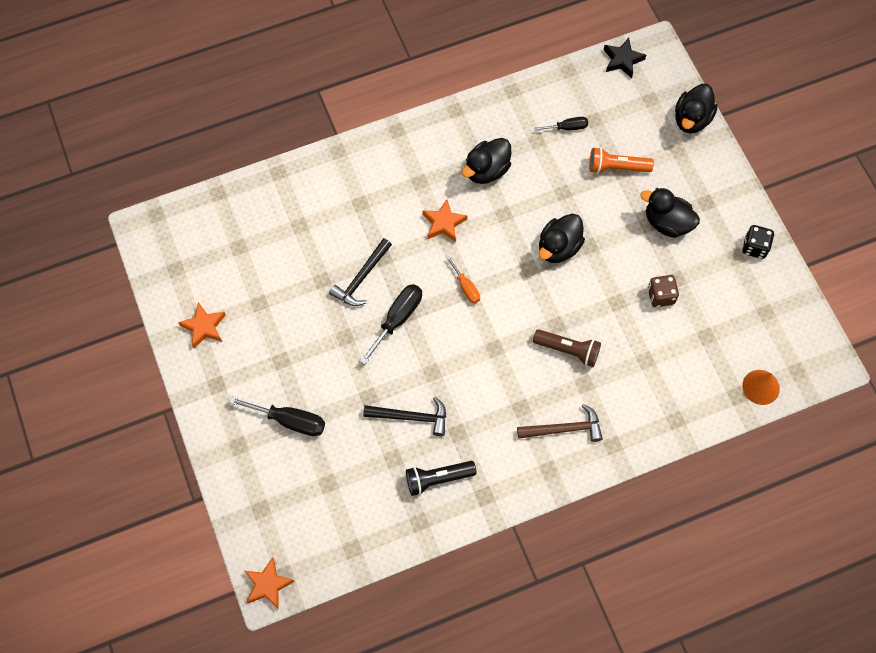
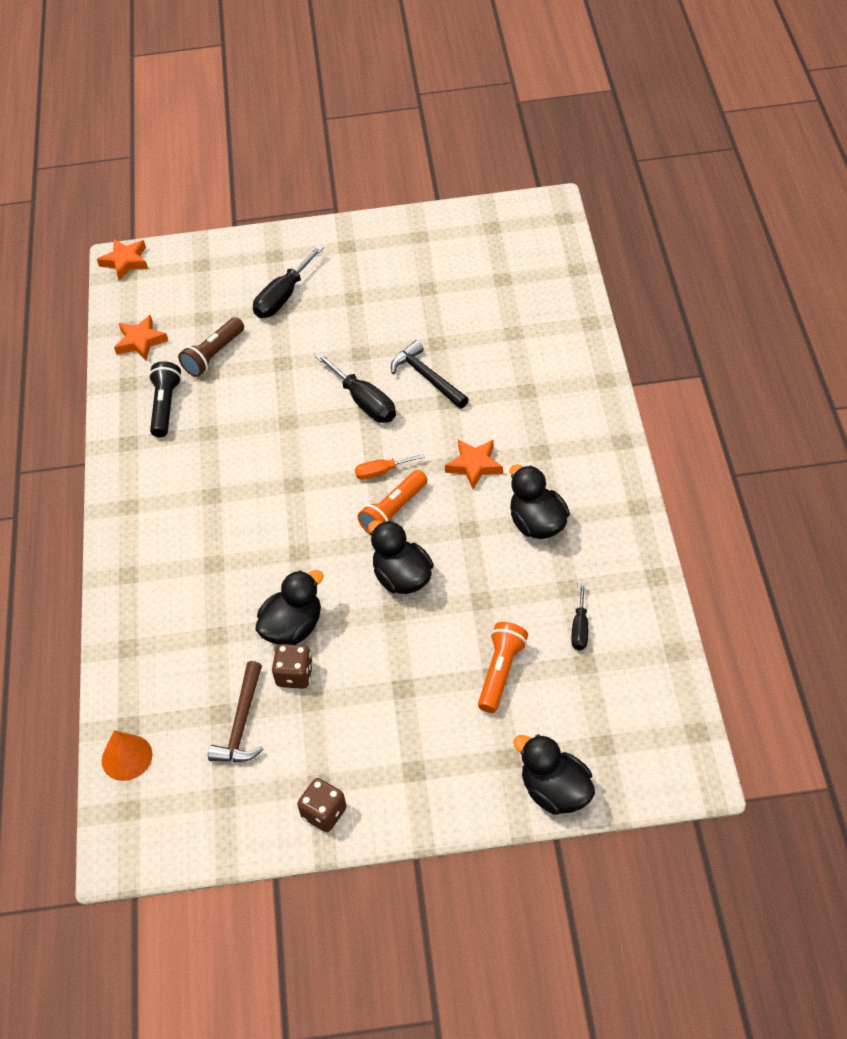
camera: 110 degrees right, 15 degrees down
(204, 327) = (415, 243): orange star -> orange star (141, 341)
(411, 417) = (243, 395): black hammer -> none
(502, 268) = (393, 512): none -> orange flashlight
(564, 429) = (168, 531): brown hammer -> brown hammer (241, 723)
(568, 350) = (261, 557): brown flashlight -> brown flashlight (213, 355)
(622, 60) = (680, 725): black star -> none
(667, 223) = (397, 712): black duck -> black duck (293, 627)
(754, 247) = (324, 813): black dice -> brown dice

